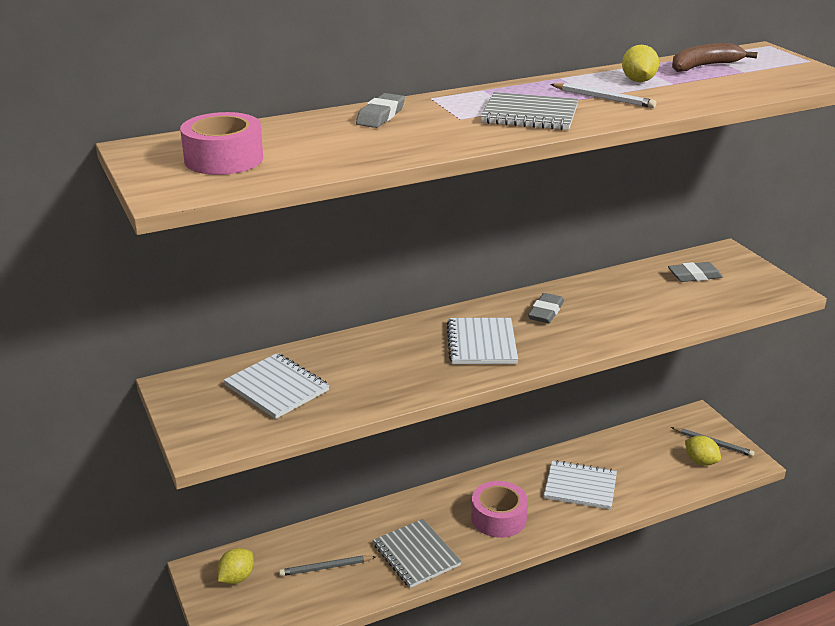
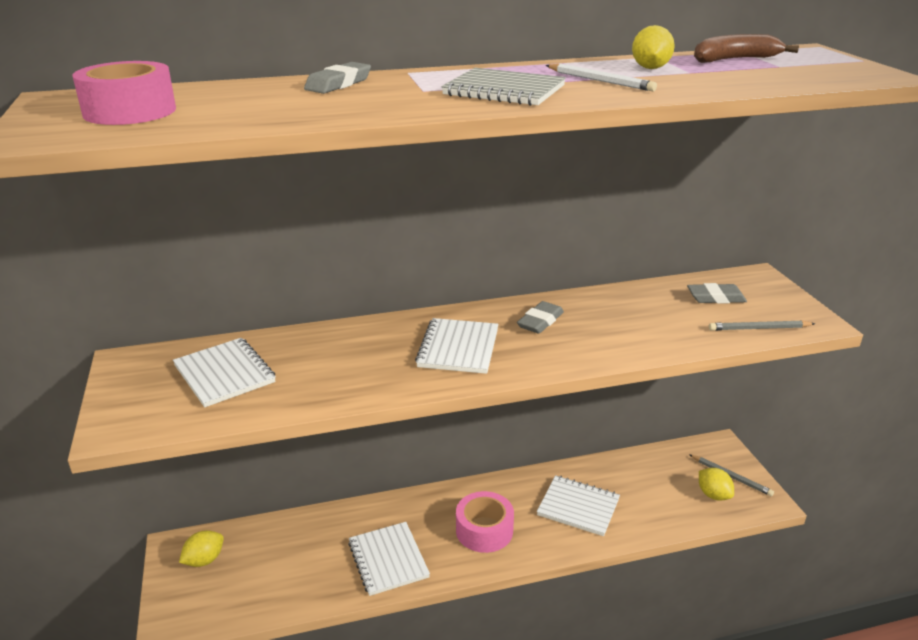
camera: 10 degrees right, 0 degrees up
(326, 567) = (294, 561): grey pencil -> grey pencil (759, 328)
(416, 555) = (388, 560): grey notebook -> white notebook

